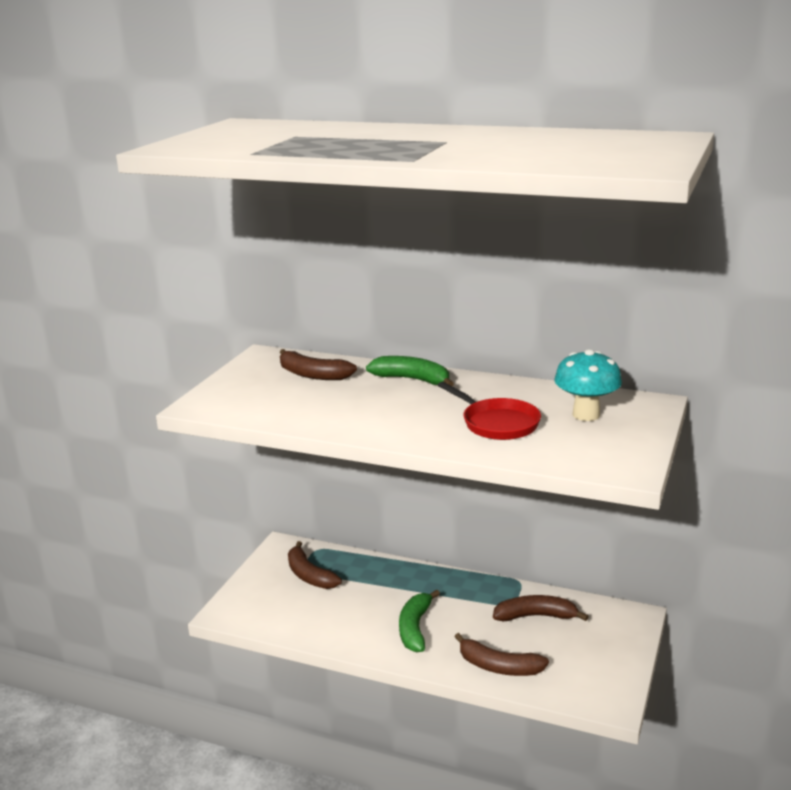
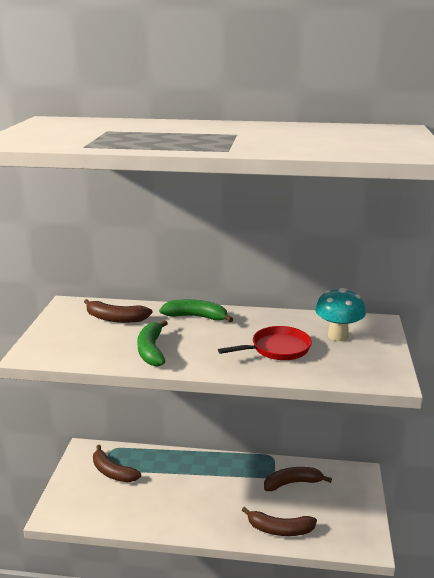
camera: 15 degrees left, 0 degrees up
(415, 628) = (208, 506): green banana -> green banana (151, 350)
(497, 423) = (277, 349): red pan -> red pan turned 60 degrees counterclockwise

